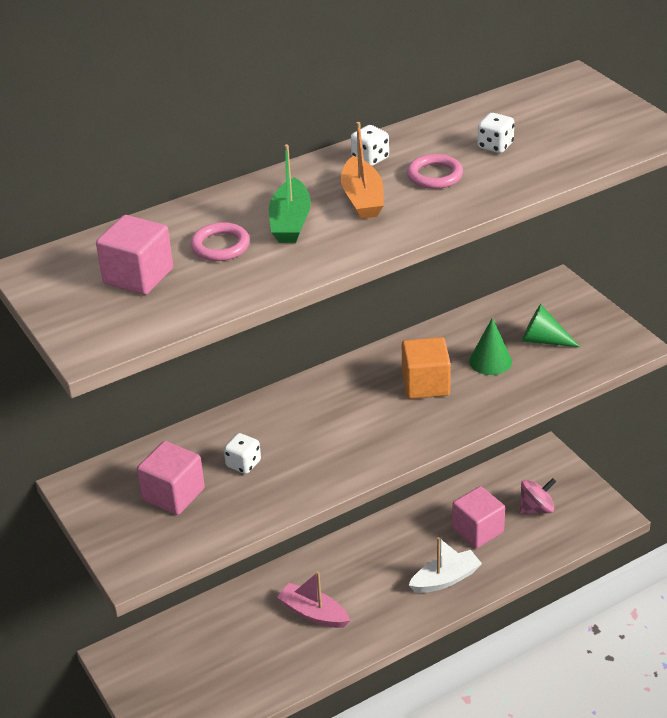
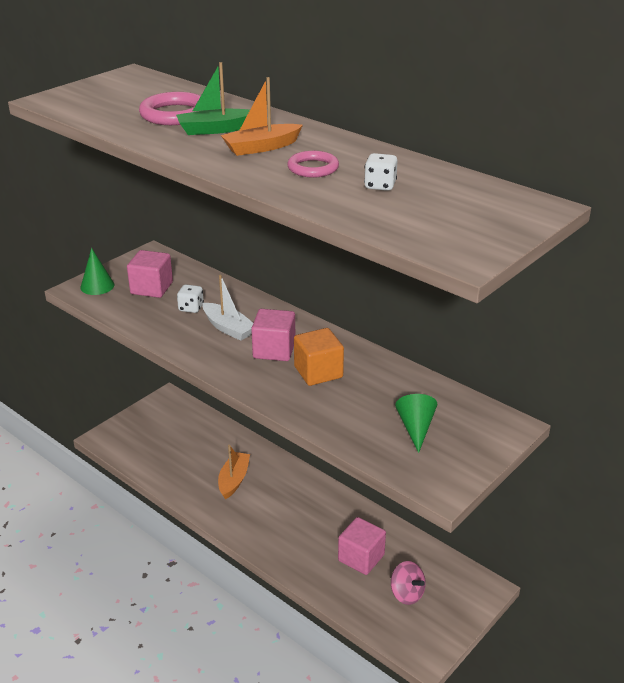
camera: 70 degrees right, 5 degrees down
(138, 276) = (129, 99): pink cube -> pink cube (274, 350)
(220, 246) = (174, 114): pink ring -> pink ring, size x1.54
(313, 613) = (234, 480): pink boat -> orange boat
(370, 159) = (325, 142): white dice -> none
(445, 579) = (295, 548): white boat -> white boat (228, 328)
(490, 361) = (367, 401): green cone -> green cone (97, 286)

